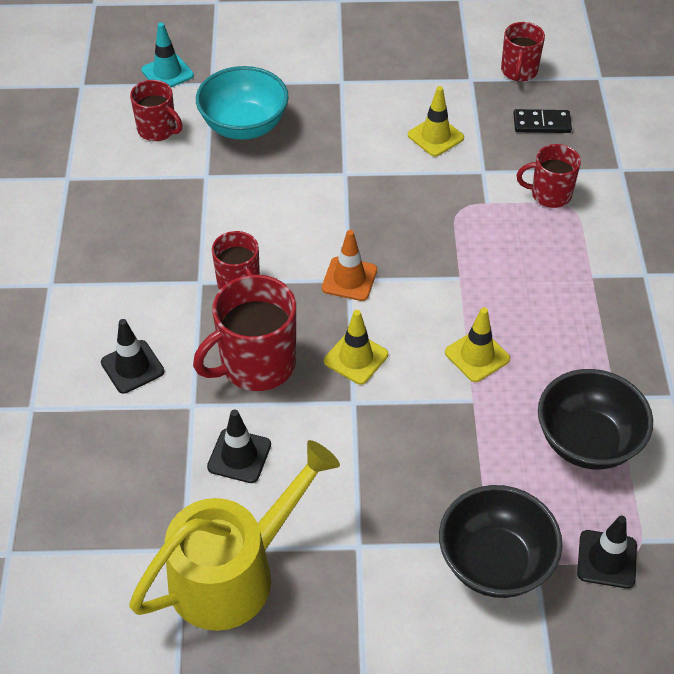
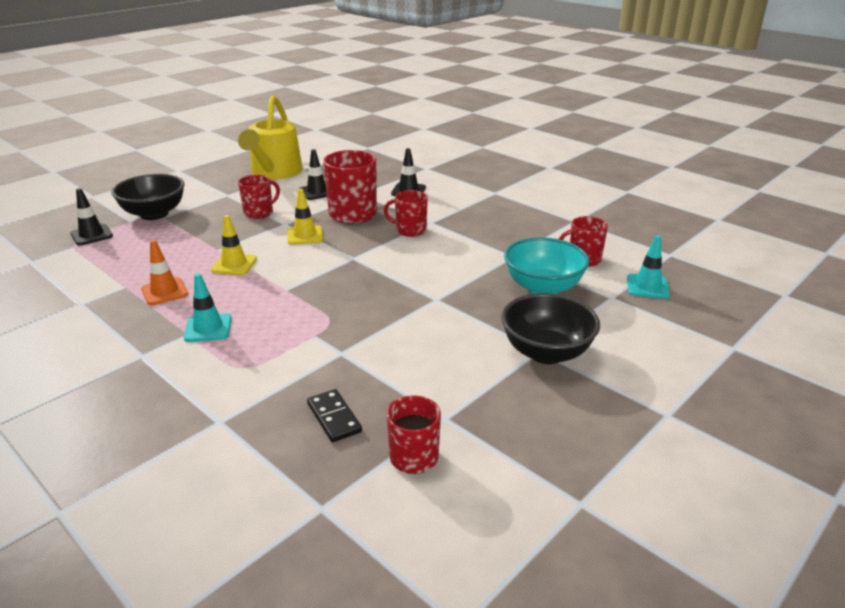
camera: 135 degrees right, 20 degrees down
(349, 279) = (353, 258): orange traffic cone -> orange traffic cone (164, 292)
(435, 136) = (409, 355): yellow traffic cone -> none
(541, 124) = (334, 418): black domino -> black domino turned 75 degrees counterclockwise
(549, 194) = (269, 366): red mug -> red mug (259, 213)
(569, 271) = (208, 328): none -> turquoise traffic cone
(587, 441) = (131, 264): black bowl -> black bowl (546, 352)

